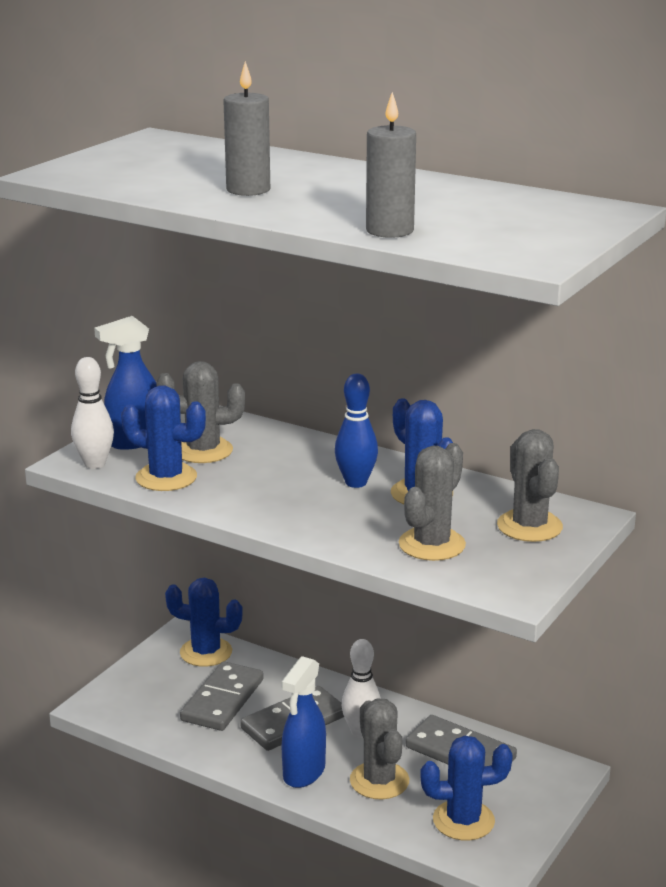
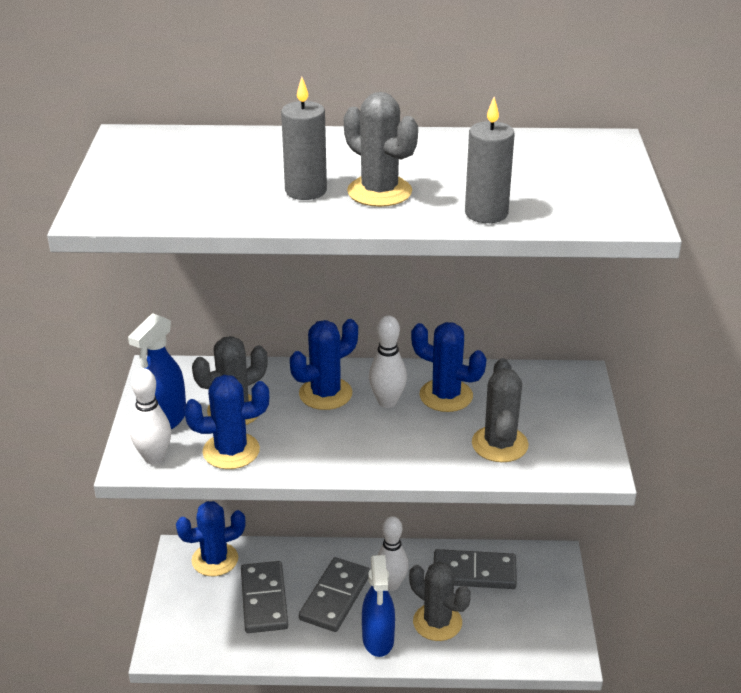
camera: 30 degrees left, 10 degrees up
(356, 483) = (387, 402): blue bowling pin -> white bowling pin
(463, 820) = (520, 630): blue cactus -> blue cactus (325, 394)
(529, 526) = (549, 400): grey cactus -> grey cactus (379, 192)

